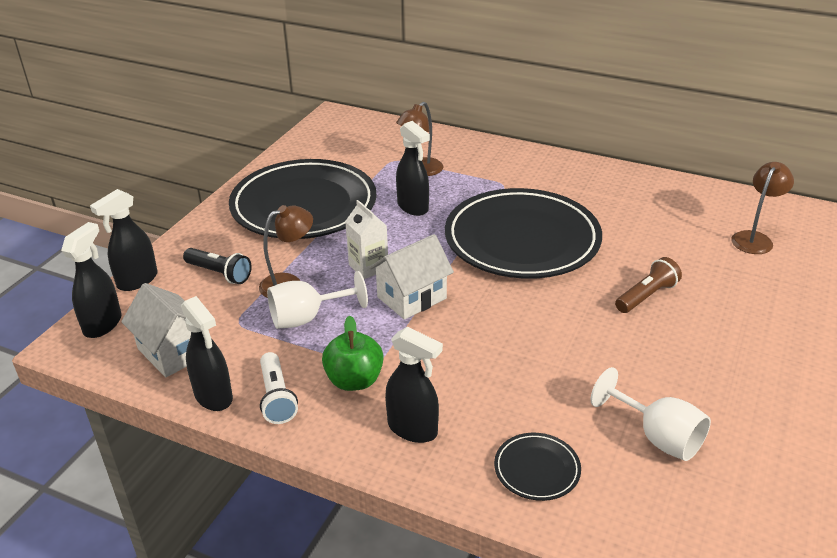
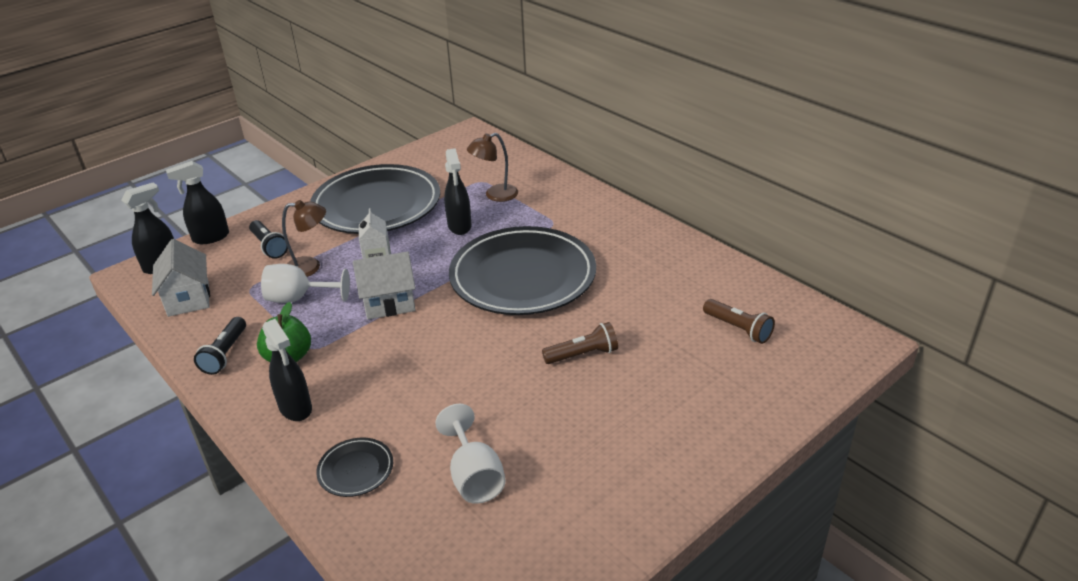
camera: 25 degrees right, 0 degrees up
(213, 396) = (186, 340): black spray bottle -> none
(277, 397) = (225, 354): white flashlight -> black flashlight
(755, 238) = (738, 329): brown lamp -> brown flashlight

